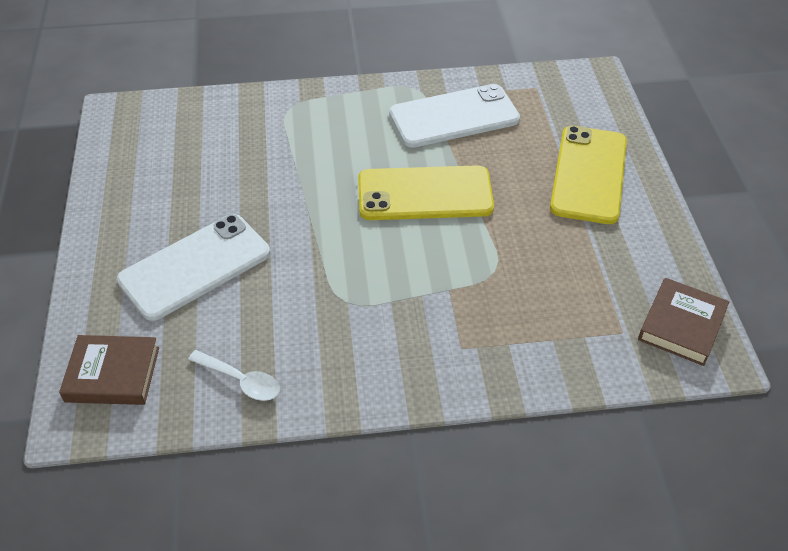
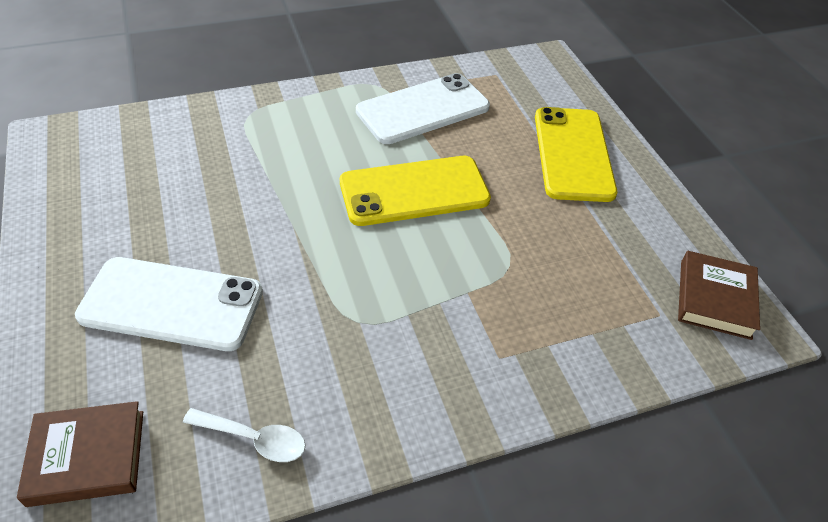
camera: 15 degrees left, 0 degrees up
(195, 266) = (172, 304): white phone -> white phone turned 60 degrees clockwise

